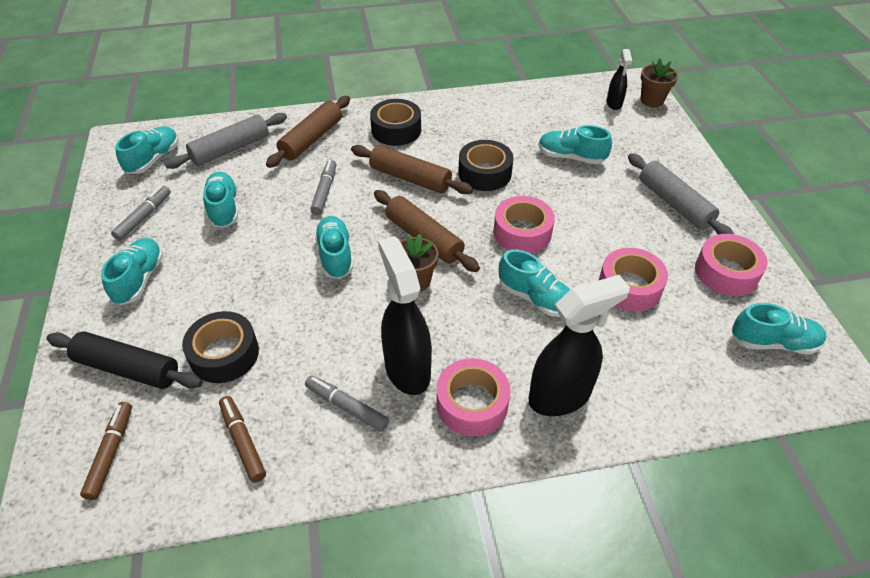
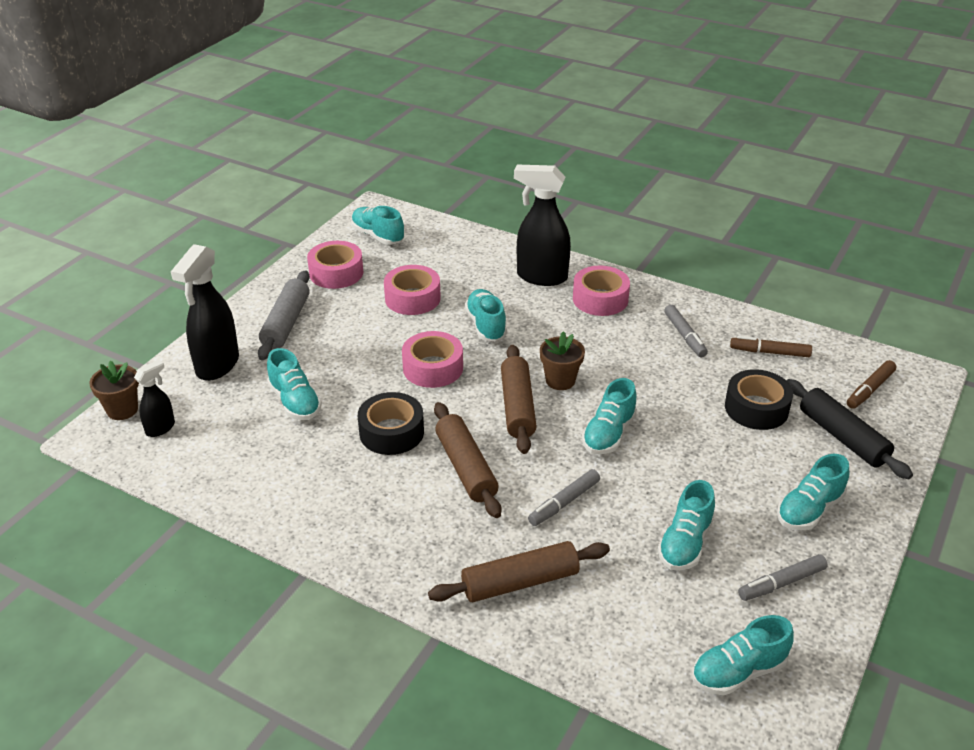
camera: 140 degrees left, 10 degrees down
(230, 149) = (629, 628): grey rolling pin -> none
(243, 441) = (769, 352): brown marker -> brown marker turned 90 degrees clockwise
(396, 130) = (413, 535): black tape -> none
(407, 369) = (624, 334): black spray bottle -> black spray bottle (217, 365)

